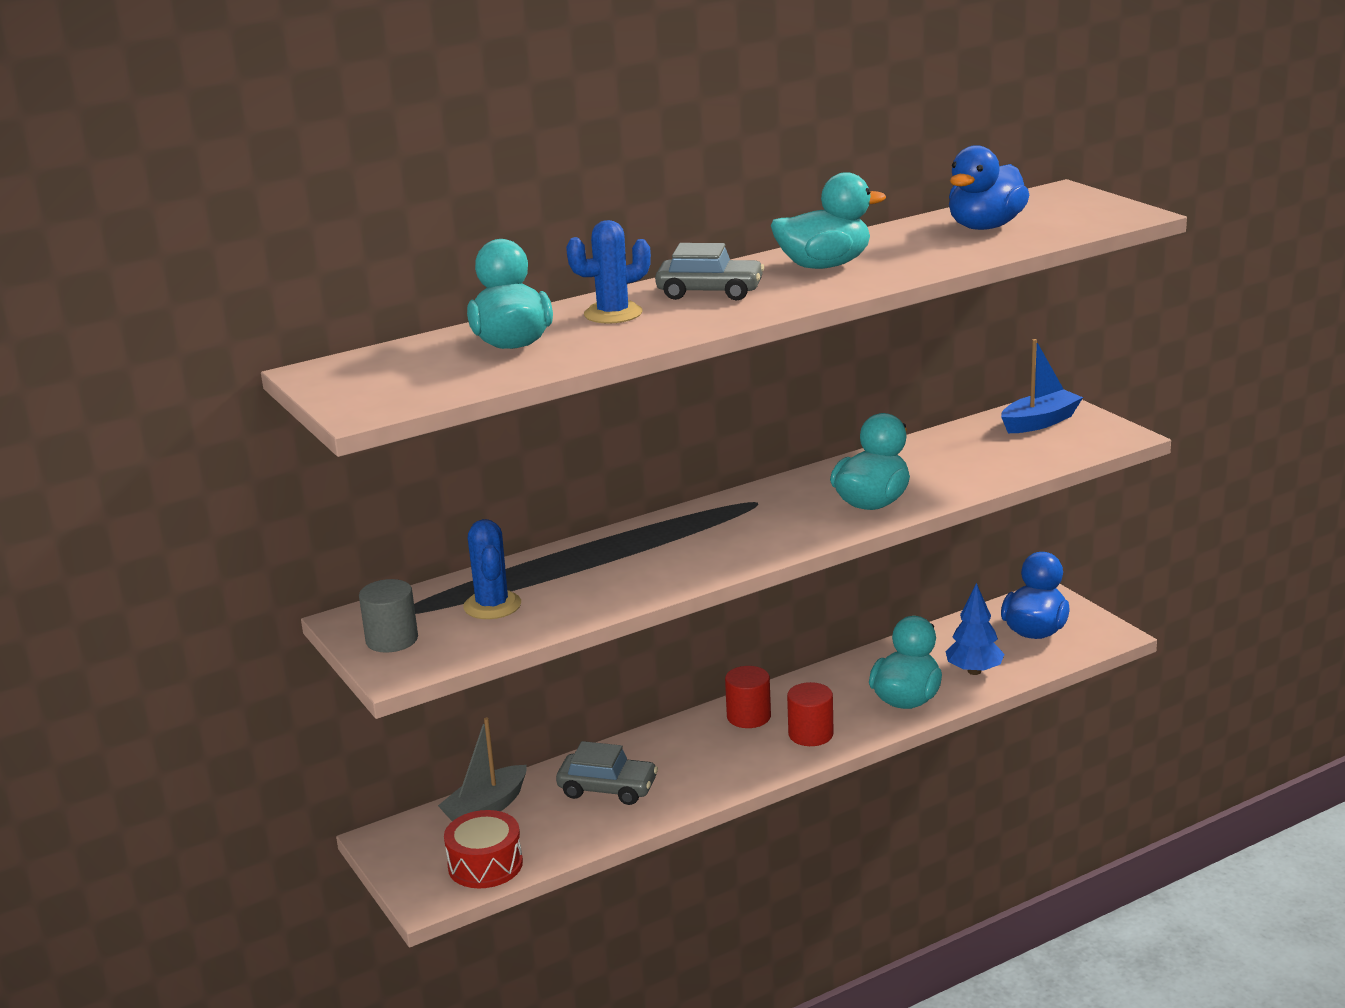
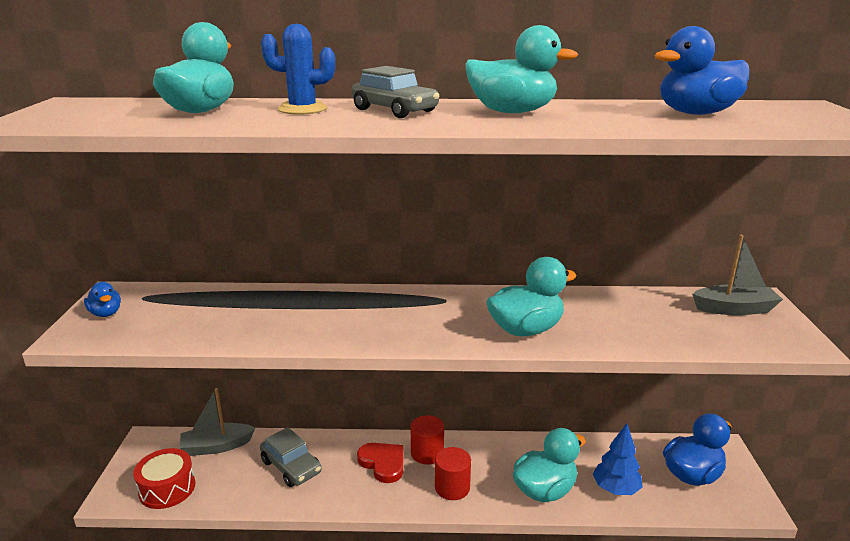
camera: 30 degrees right, 0 degrees up
(392, 640) = (106, 313): grey cylinder -> blue duck
(492, 606) = (189, 313): blue cactus -> none
(710, 744) = (383, 463): none -> red heart
(1040, 422) = (734, 309): blue boat -> grey boat

